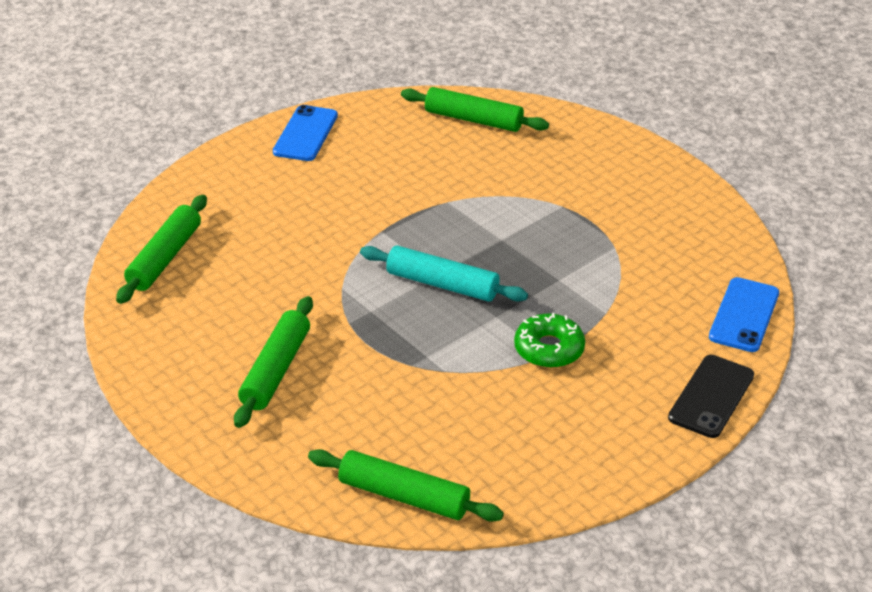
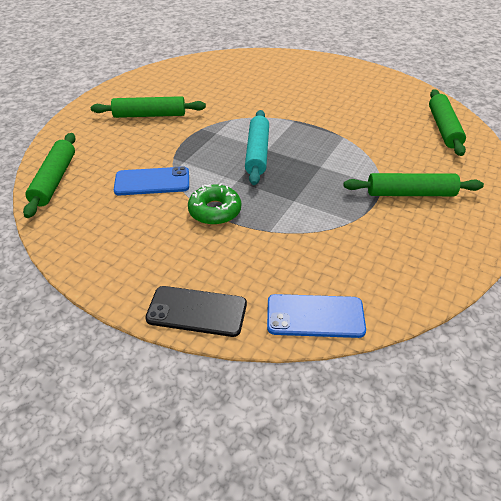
camera: 70 degrees right, 5 degrees up
(164, 258) = (224, 65): green rolling pin -> green rolling pin (410, 193)
(305, 134) = (365, 76): blue phone -> blue phone (152, 182)

